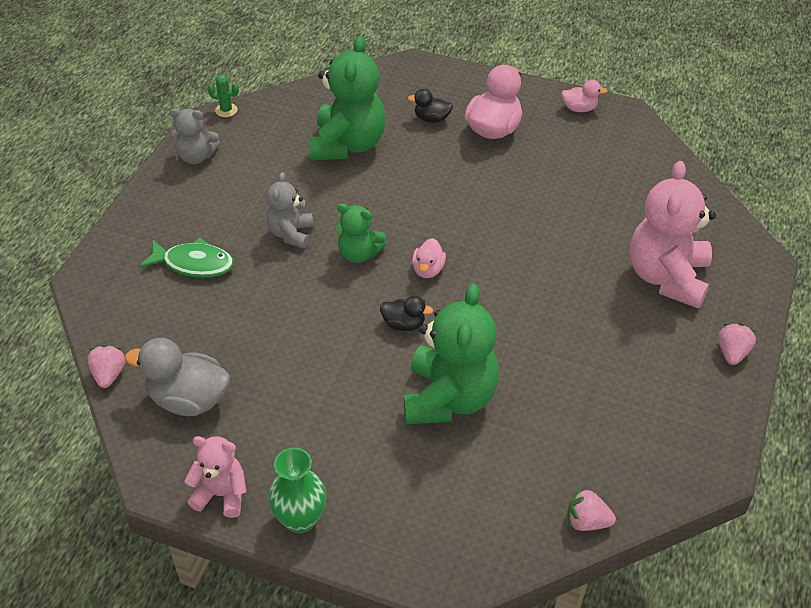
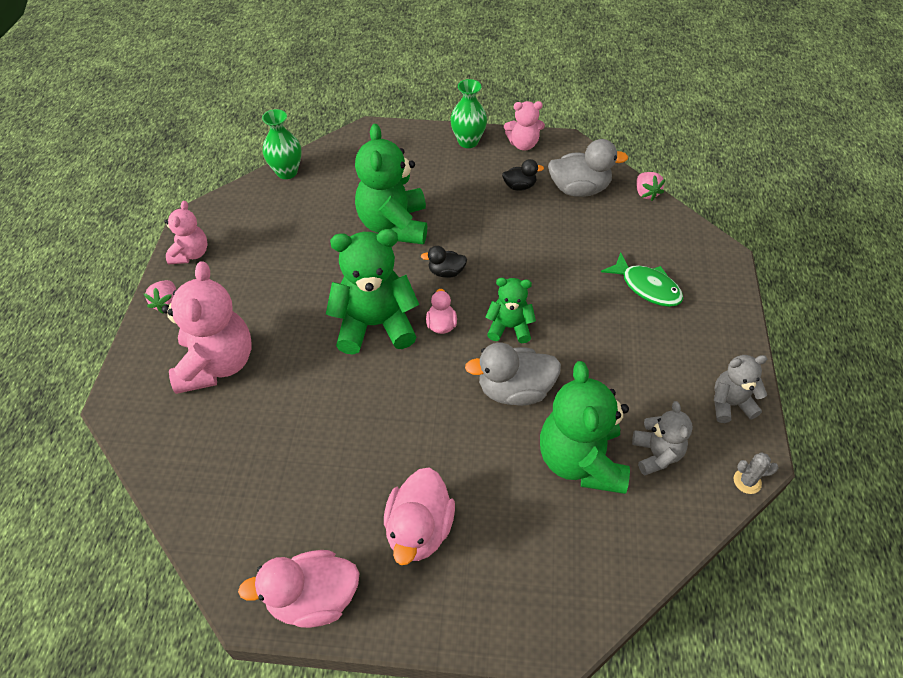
camera: 165 degrees right, 5 degrees up
(194, 264) = (647, 287): green fish -> green fish turned 135 degrees counterclockwise
(226, 110) = (747, 481): green cactus -> grey cactus
(291, 234) = (581, 334): grey teddy bear -> grey teddy bear (656, 454)
(379, 201) = (514, 390): none -> grey duck
(431, 119) = (499, 529): black duck -> black duck (519, 186)
(498, 283) = (375, 325): none -> green teddy bear
(579, 108) = (313, 599): pink duck -> pink duck, size x1.83
(586, 521) = (287, 172): pink strawberry -> green vase
(714, 412) = (191, 254): none -> pink teddy bear

